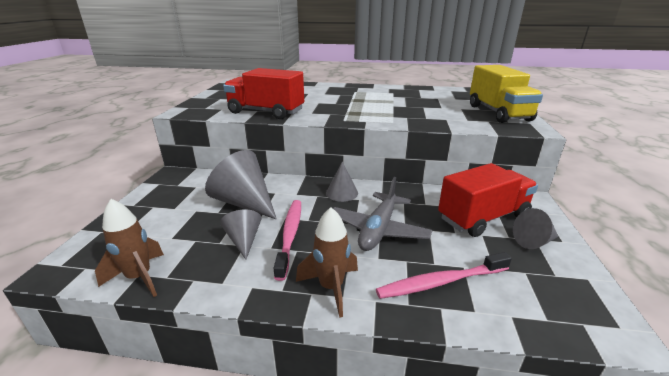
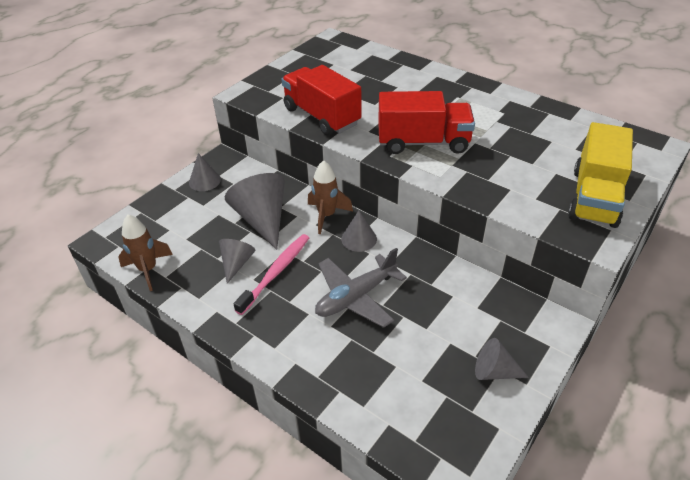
camera: 30 degrees right, 15 degrees up
(164, 191) = (204, 181): none -> grey cone
(331, 287) = (271, 337): brown rocket -> brown rocket (326, 216)
(441, 282) = (361, 371): pink toothbrush -> none
(483, 218) = (473, 324): red truck -> red truck (423, 142)

